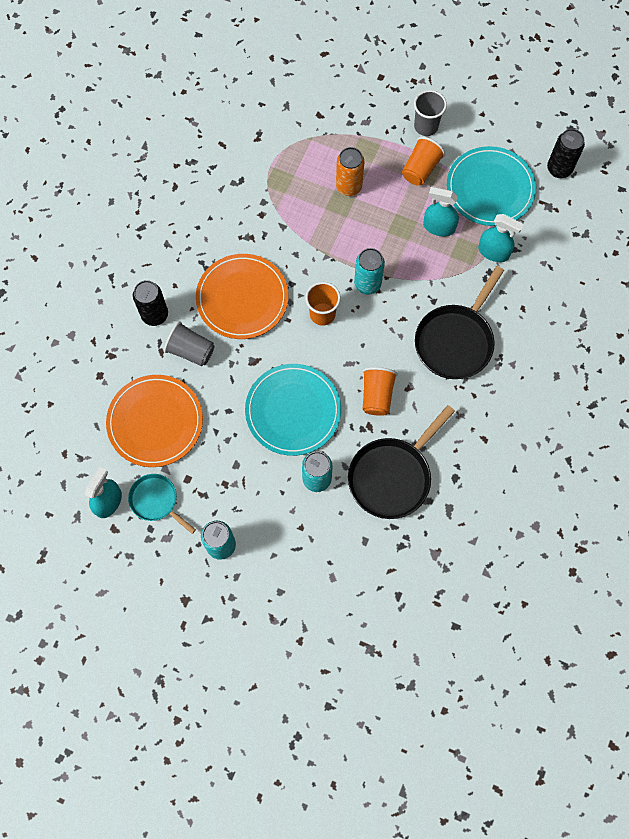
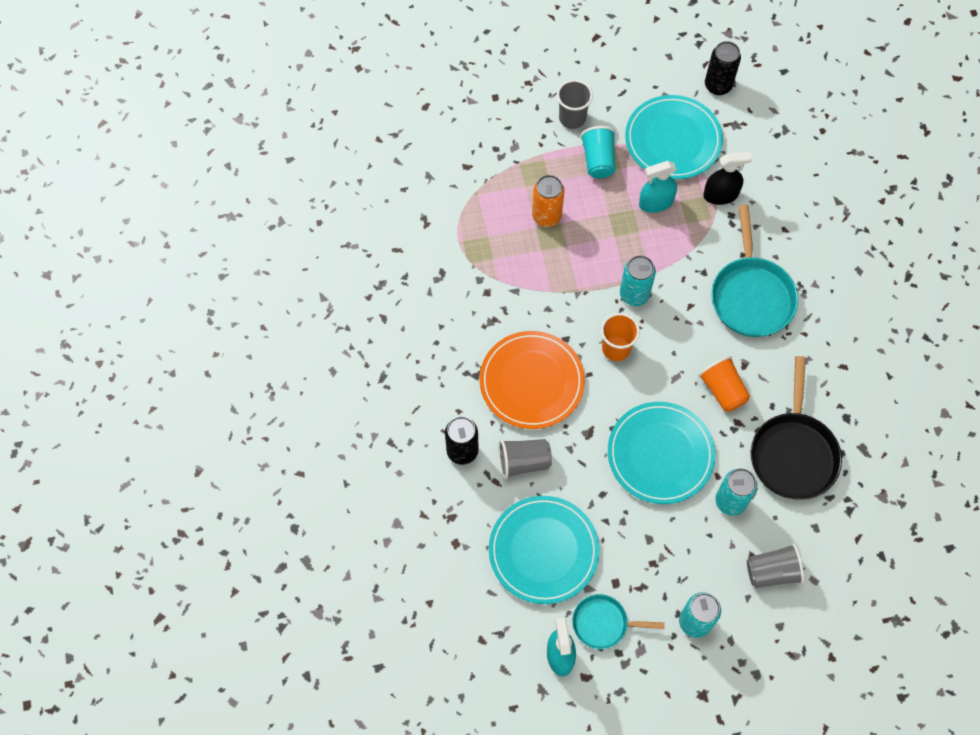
camera: 35 degrees left, 5 degrees down
(155, 422) = (543, 551): orange plate -> turquoise plate
(306, 550) = (772, 572): none -> grey cup
(420, 169) = (598, 160): orange cup -> turquoise cup
(456, 341) = (751, 295): black pan -> turquoise pan
(493, 252) = (720, 195): turquoise spray bottle -> black spray bottle

